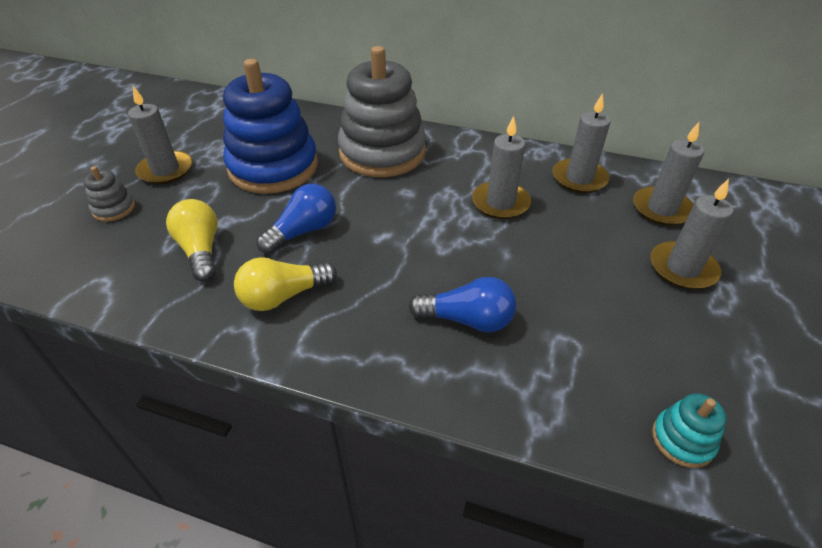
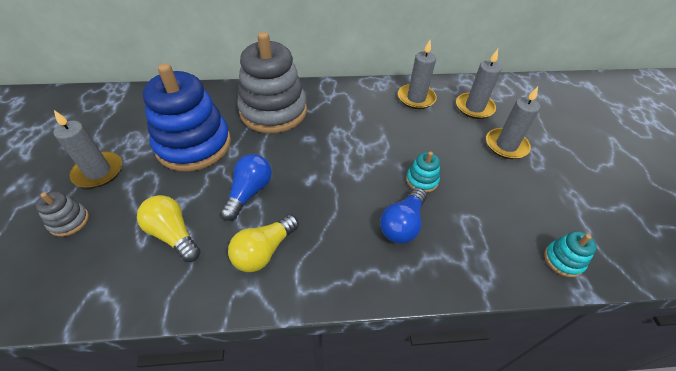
camera: 25 degrees left, 5 degrees up
(467, 320) = (402, 224): blue light bulb -> blue light bulb turned 135 degrees clockwise
(500, 203) = (377, 129): grey candle -> none
(526, 277) = (422, 180): none -> turquoise stacking toy

